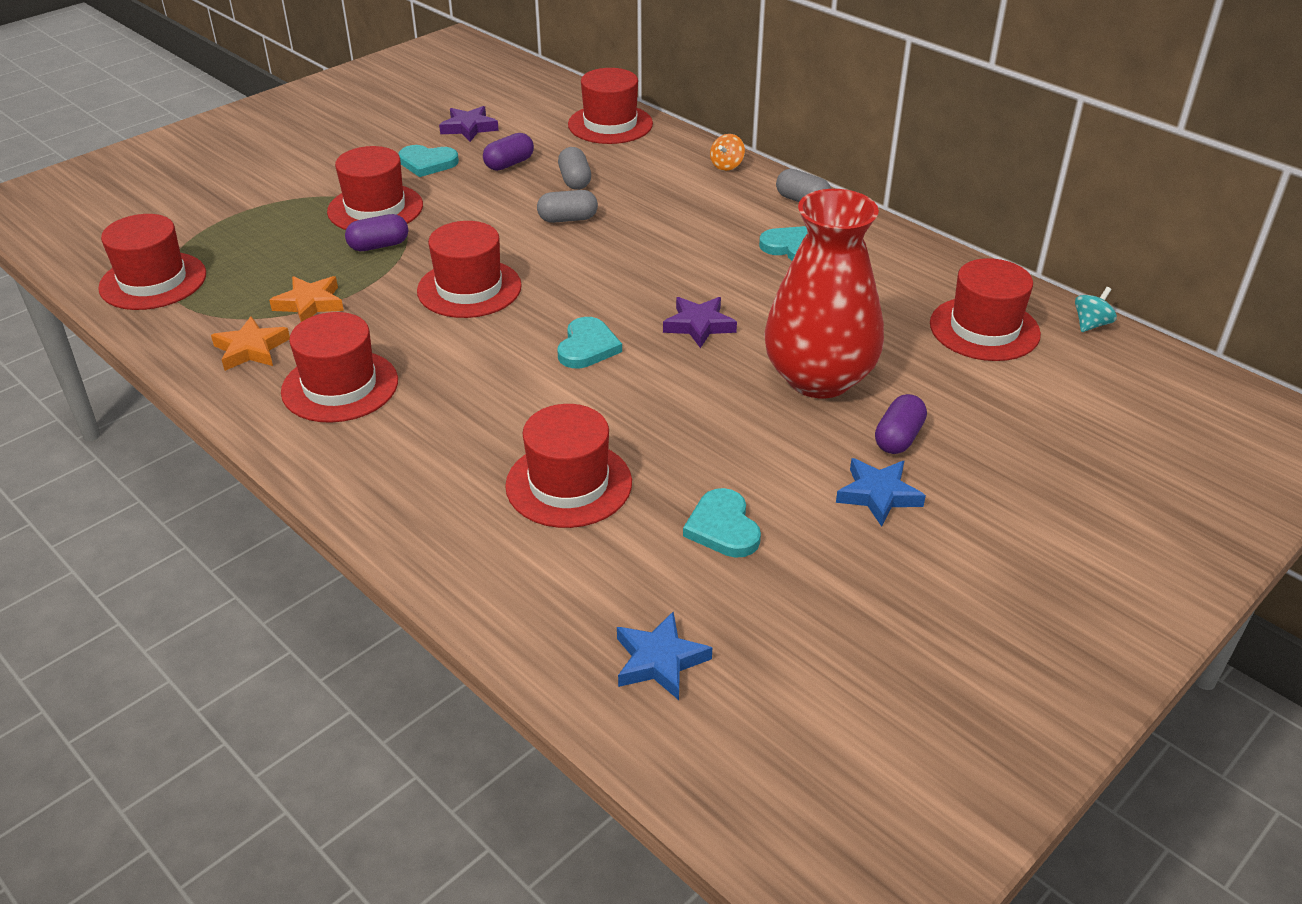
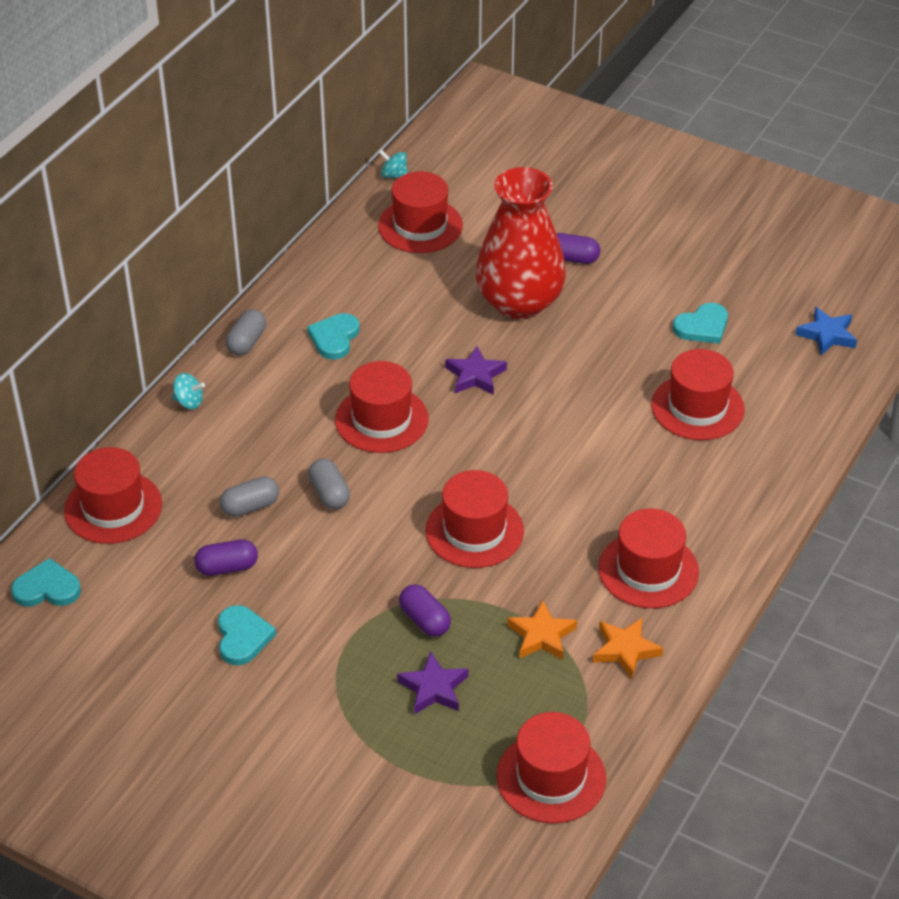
camera: 105 degrees left, 5 degrees up
(375, 208) = (354, 648): red hat -> red hat (381, 419)
(469, 128) = (147, 627): purple star -> purple star (433, 688)
(509, 164) = (227, 567): purple capsule -> purple capsule turned 45 degrees counterclockwise
(587, 347) = (531, 434): turquoise heart -> turquoise heart (47, 588)
(727, 165) = (189, 402): orange spinning top -> turquoise spinning top
(878, 495) = (636, 262): blue star -> none

